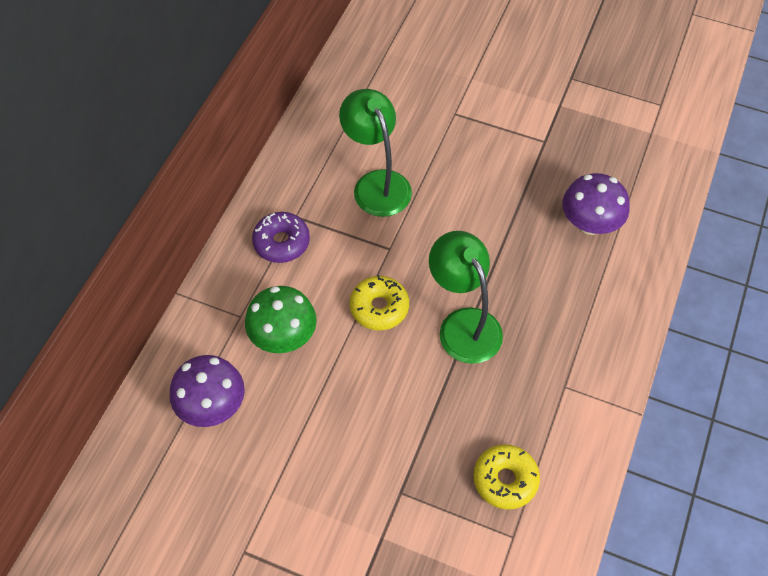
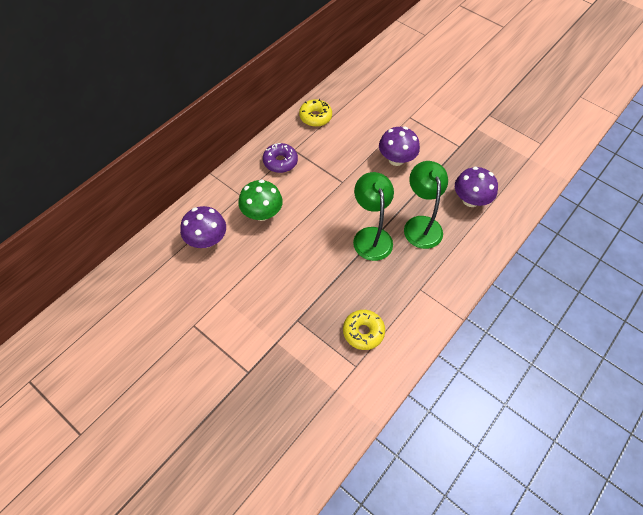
camera: 15 degrees right, 0 degrees up
(377, 183) = (348, 144): green lamp -> green lamp (421, 225)
(379, 307) = (323, 213): yellow donut -> yellow donut (315, 117)
(458, 188) = (396, 159): none -> purple mushroom

